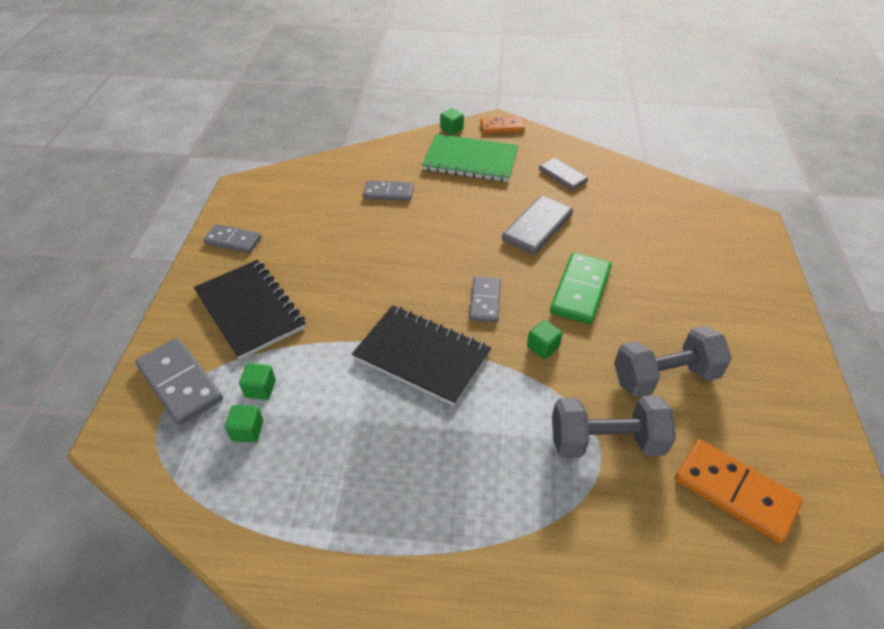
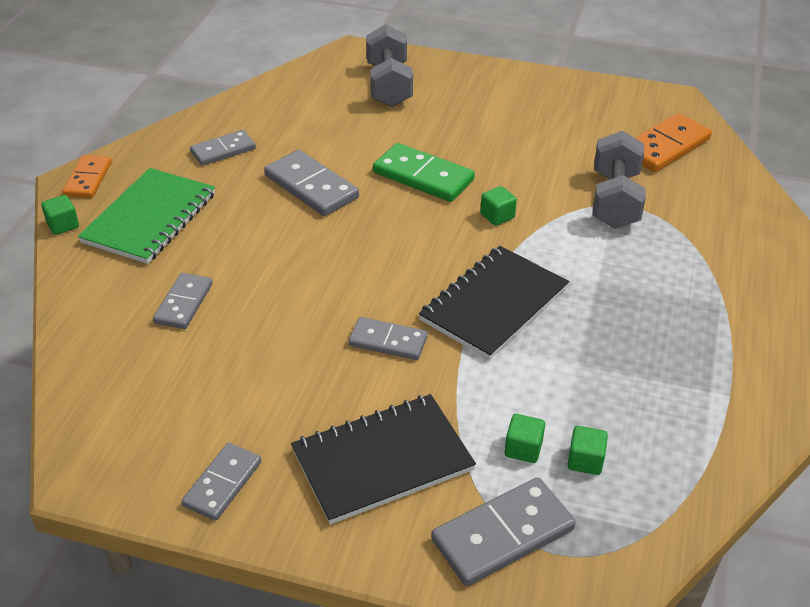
camera: 80 degrees left, 5 degrees down
(485, 301) = (421, 245): grey domino -> grey domino (388, 341)
(664, 377) = (546, 152): grey dumbbell -> grey dumbbell (389, 85)

